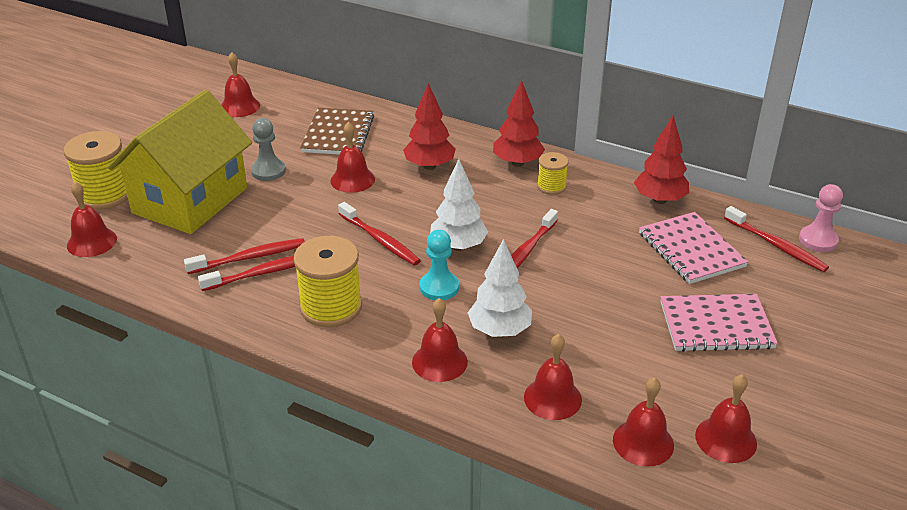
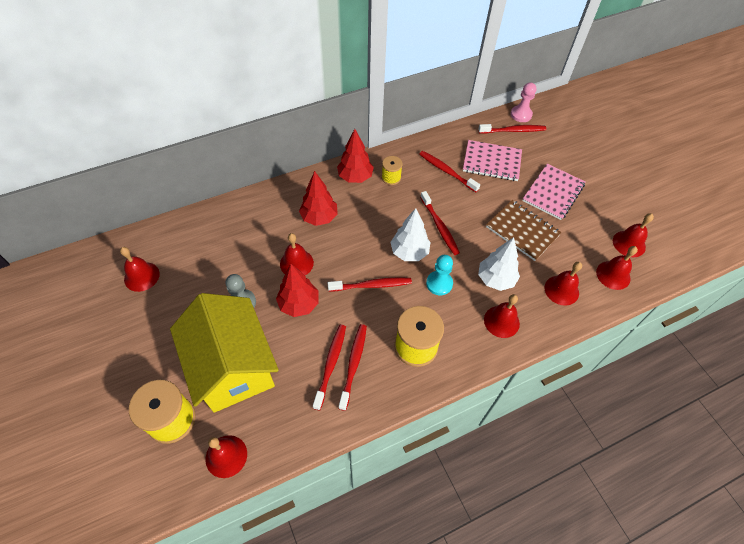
camera: 55 degrees left, 20 degrees up
(338, 134) = (237, 241): brown notebook -> brown notebook (522, 231)
(621, 221) = (446, 171): none -> red toothbrush
(660, 200) = (442, 144): red tree -> red tree (299, 304)

